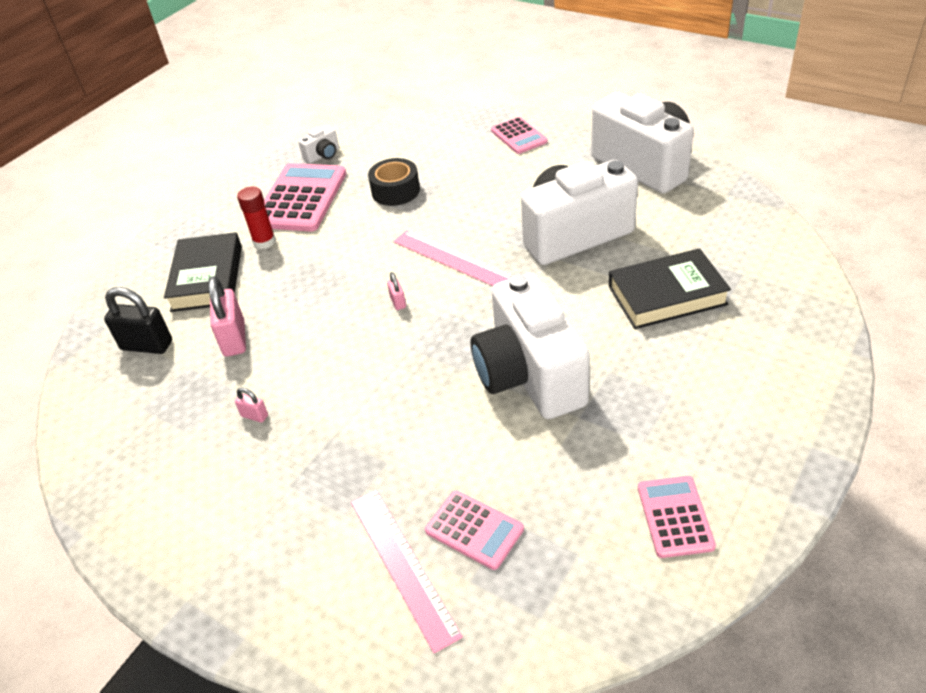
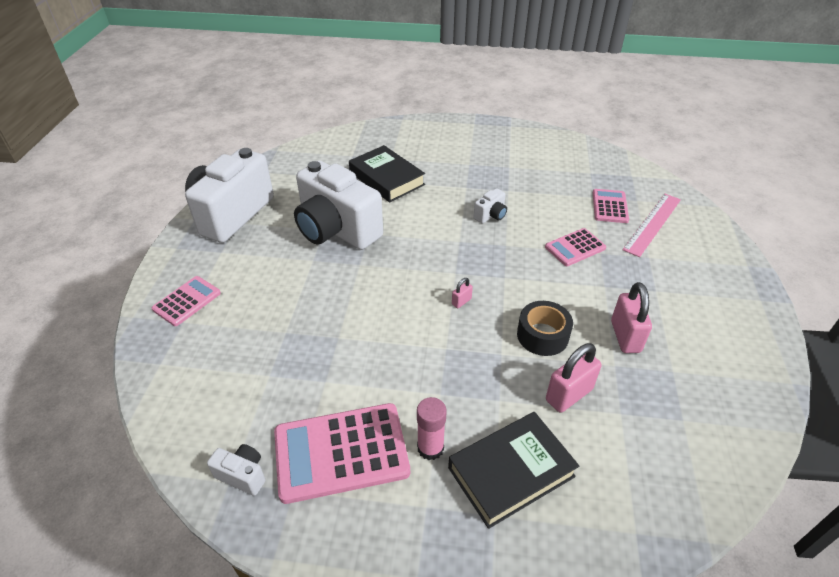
camera: 120 degrees left, 0 degrees up
(147, 345) = (625, 468): black padlock -> none
(254, 416) = (625, 336): pink padlock -> pink padlock, size x2.05
(264, 242) = (430, 448): red glue stick -> pink glue stick
(395, 191) = (304, 366): black tape -> black tape (542, 335)
(452, 259) = (394, 287): pink ruler -> none
(529, 376) = (491, 215): white camera -> white camera, size x0.40
(675, 516) = (545, 151): pink calculator -> pink calculator (575, 247)

